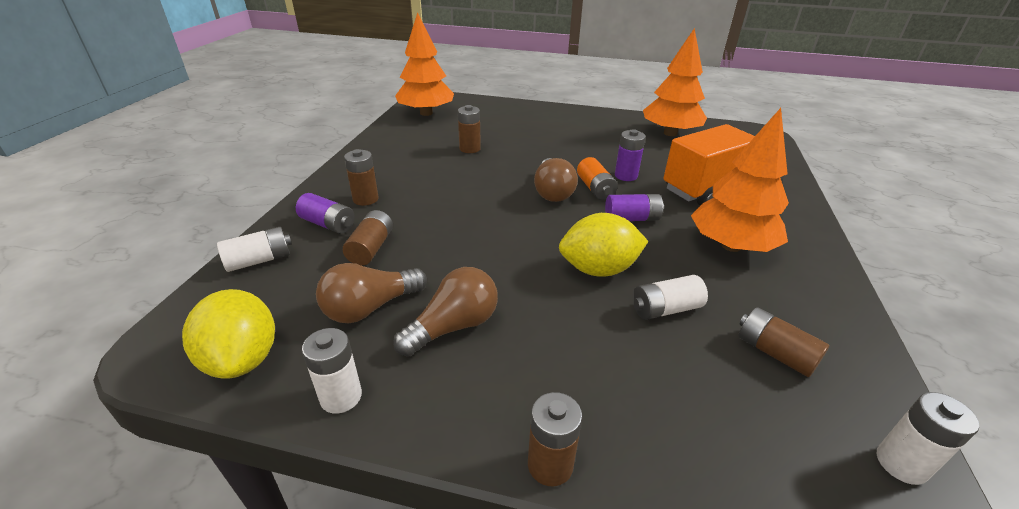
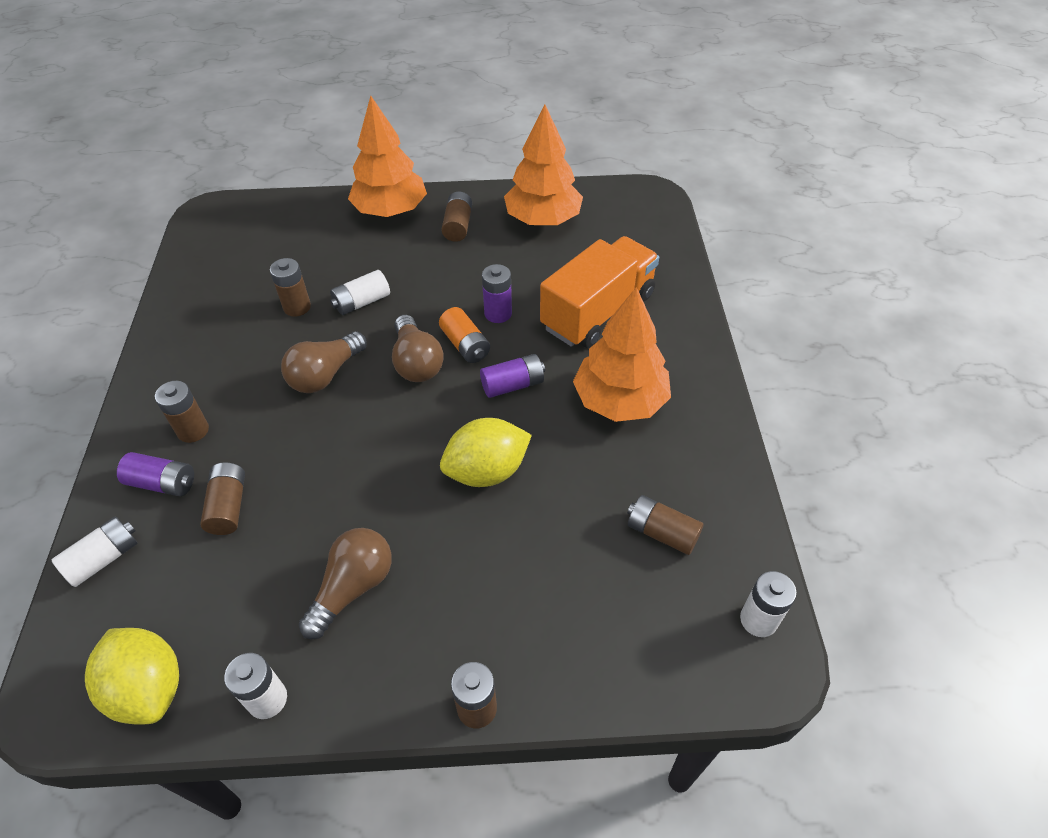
camera: 15 degrees left, 15 degrees up
(370, 307) = (258, 588): brown light bulb -> brown light bulb (325, 374)
(426, 113) = (217, 246): orange tree -> orange tree (391, 211)
(602, 127) = (458, 226): none -> brown battery
(665, 309) = (559, 507): white battery -> white battery (362, 302)

